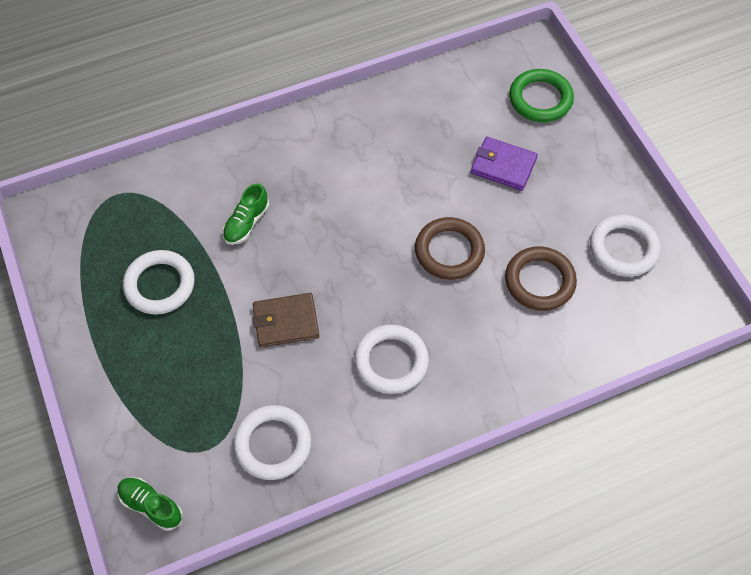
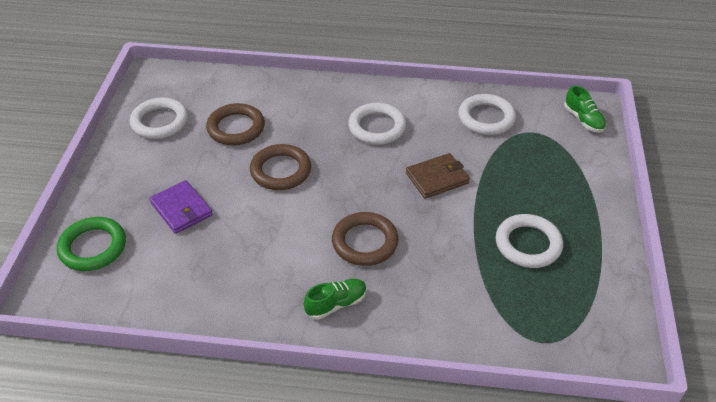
camera: 150 degrees left, 15 degrees down
(246, 223) = (428, 260): green shoe -> green shoe (336, 304)
(286, 322) = (437, 178): brown wallet -> brown wallet turned 45 degrees counterclockwise
(314, 213) = (365, 242): none -> brown ring

